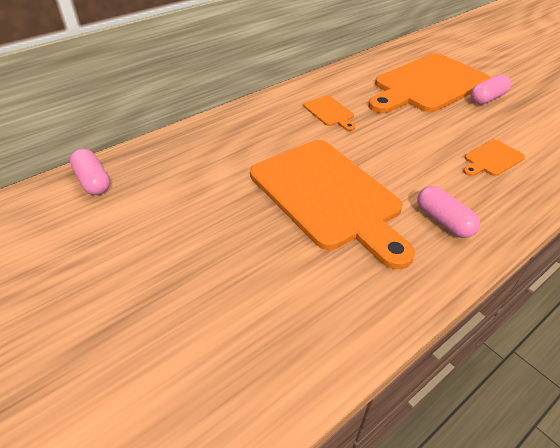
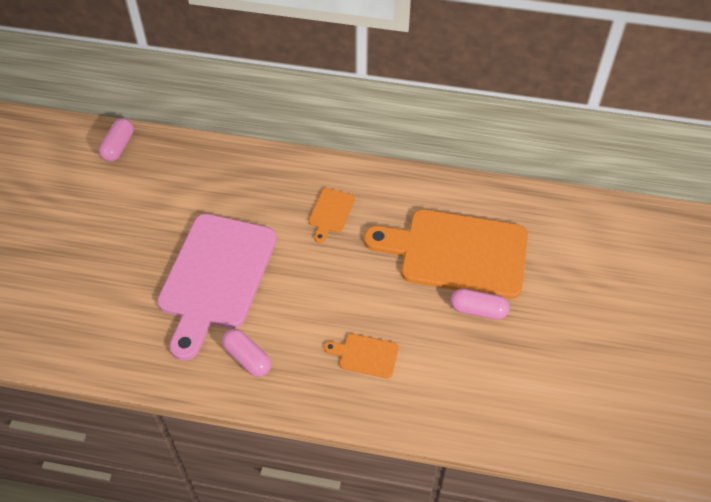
camera: 50 degrees right, 10 degrees up
(328, 196) = (216, 277): orange cutting board -> pink cutting board
(443, 221) = (247, 358): pink capsule -> pink capsule turned 60 degrees counterclockwise

